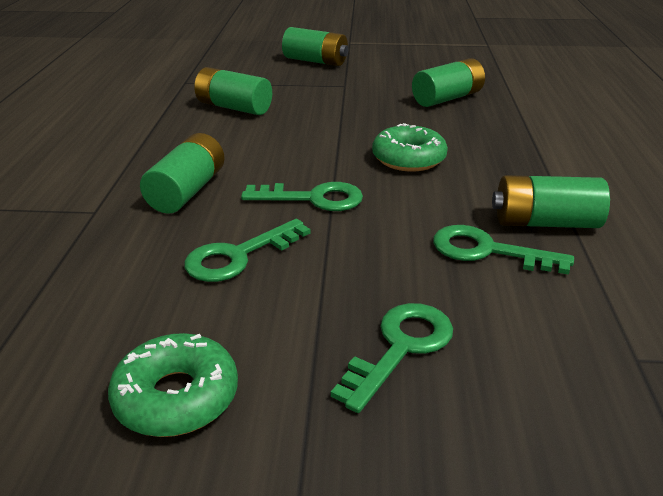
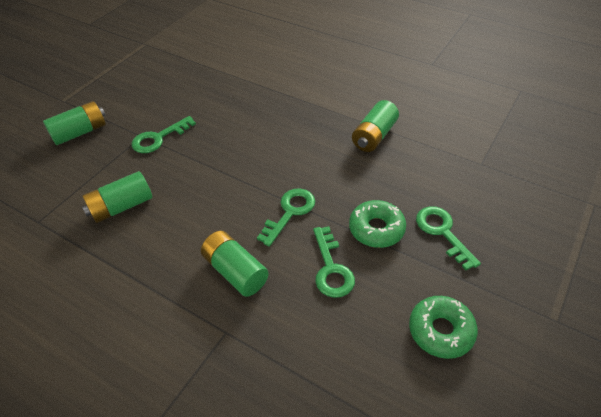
camera: 60 degrees left, 15 degrees up
(408, 159) = (273, 153): green donut -> green donut (376, 229)
(447, 98) = (209, 100): green battery -> none
(487, 251) = (386, 168): green key -> green key (158, 138)

